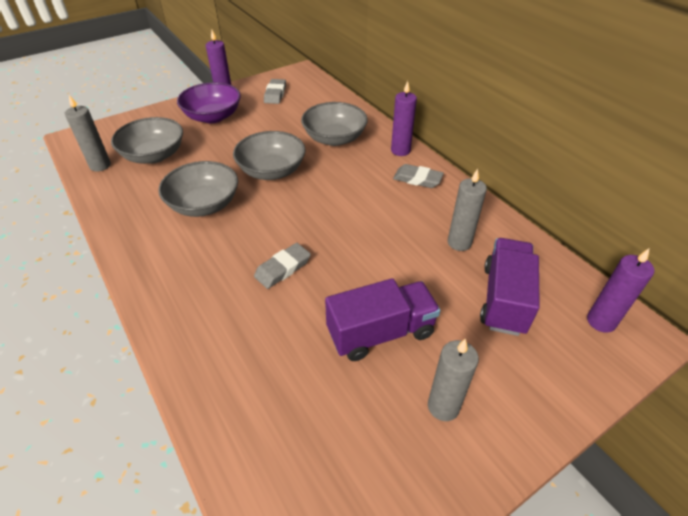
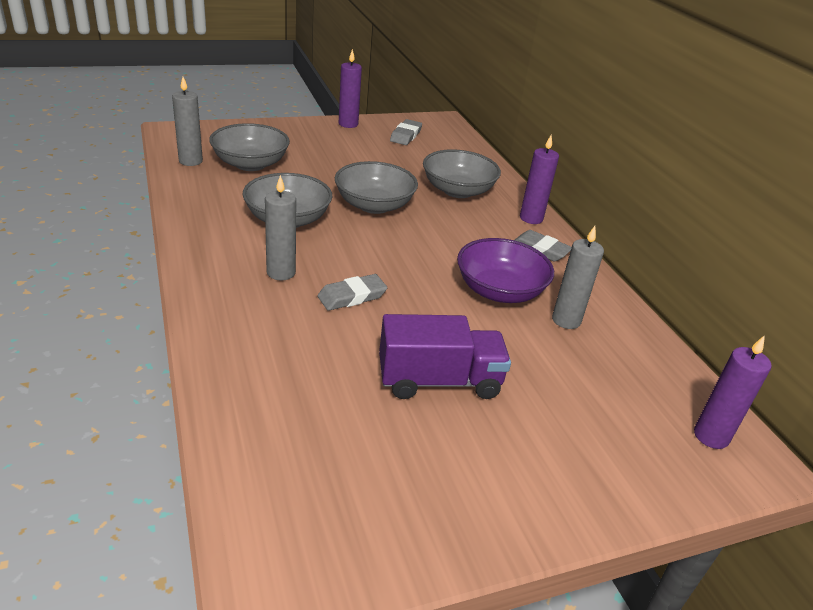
camera: 10 degrees right, 10 degrees down
(213, 116) = (328, 142): purple bowl -> purple bowl (499, 291)
(443, 406) = (484, 466): grey candle -> grey candle (281, 272)
(504, 299) = (598, 386): purple truck -> none

